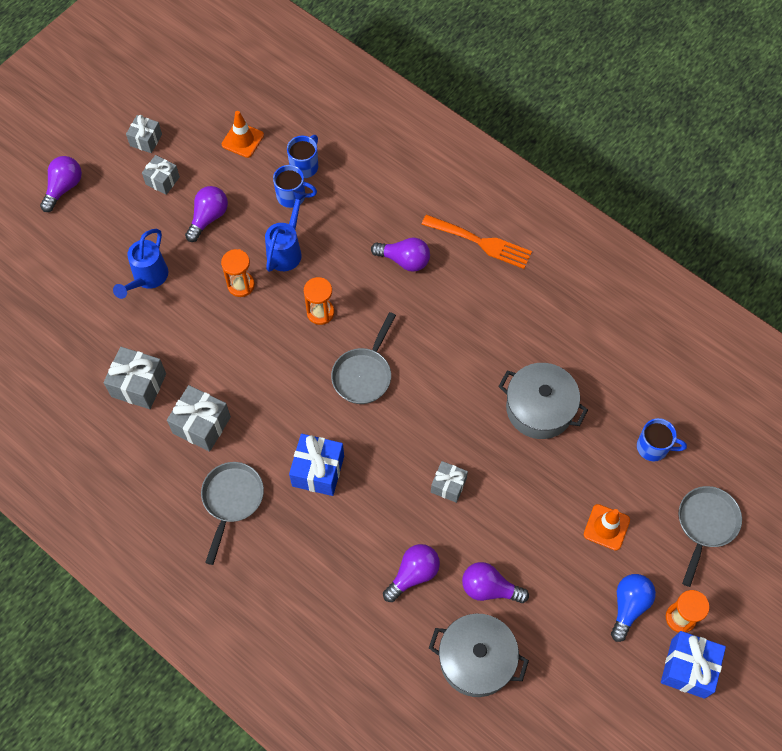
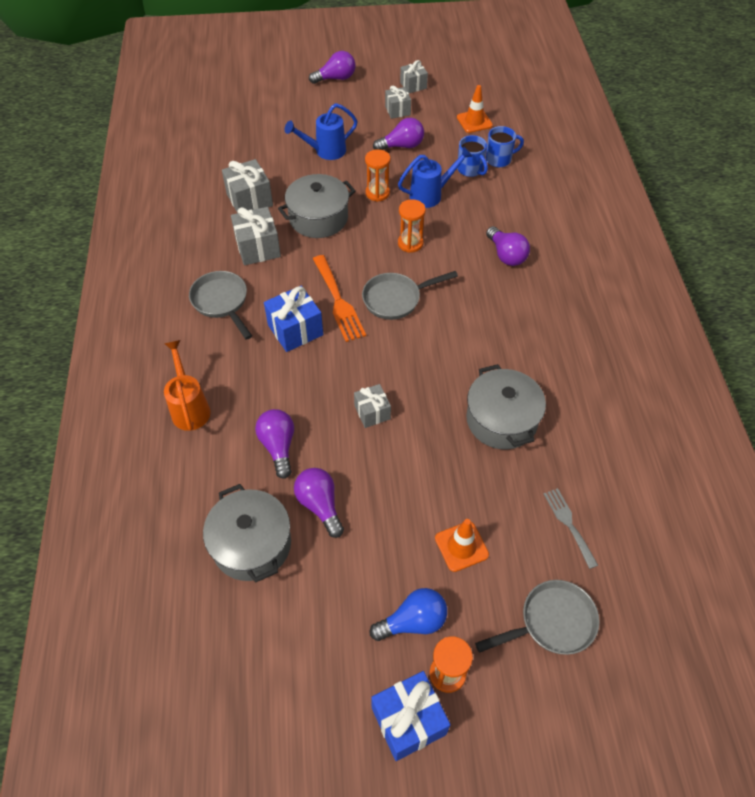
camera: 45 degrees right, 10 degrees down
(219, 352) = (318, 218): none -> grey pot
(231, 500) = (222, 302): grey pan -> grey pan turned 90 degrees counterclockwise
(313, 607) = (190, 407): none -> orange watering can
(413, 574) = (278, 446): purple light bulb -> purple light bulb turned 105 degrees counterclockwise
(481, 242) = (578, 284): orange fork -> orange fork (338, 301)
(653, 447) = (568, 524): blue mug -> grey fork

